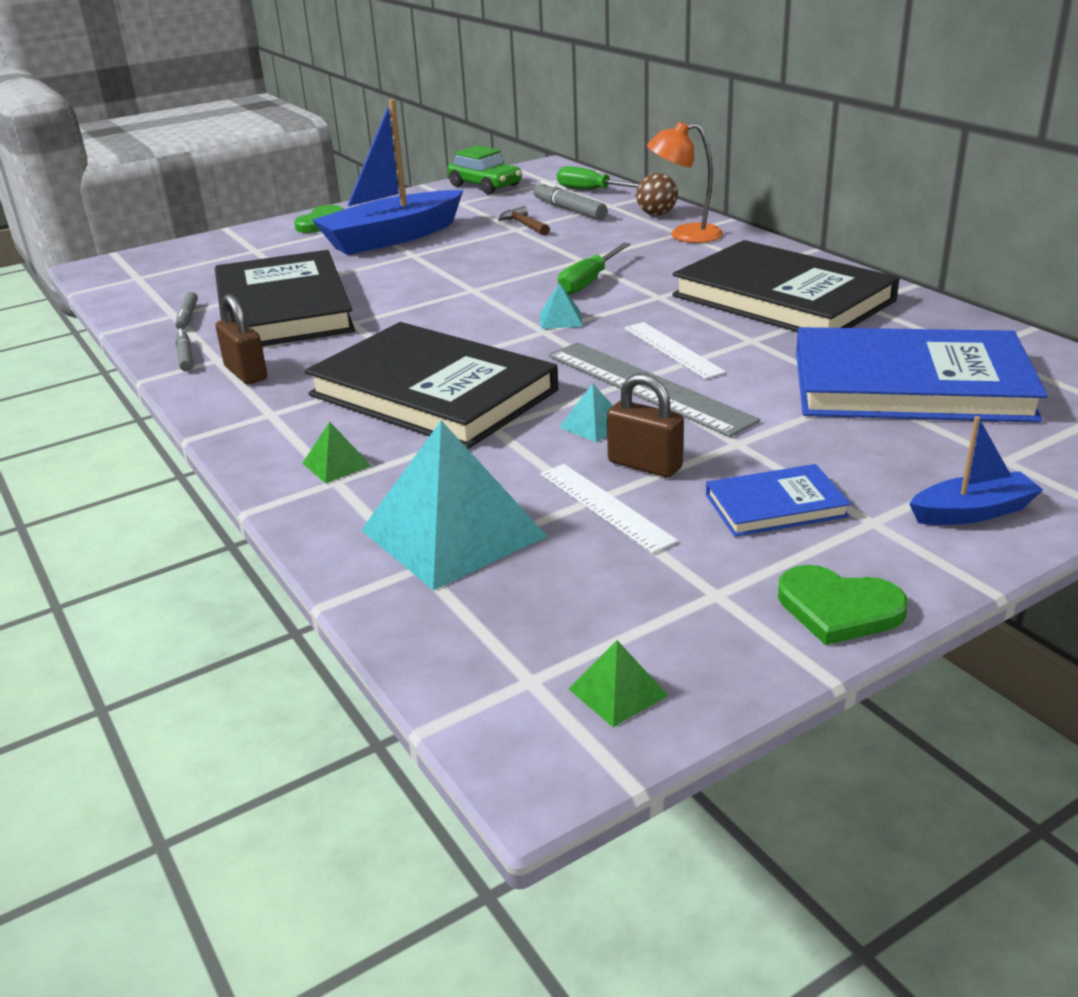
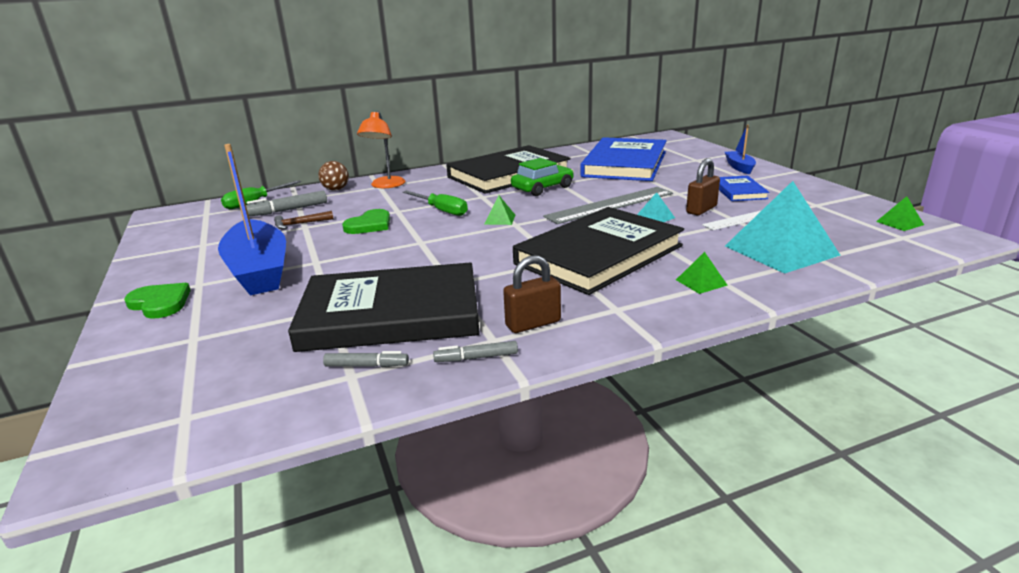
camera: 80 degrees left, 5 degrees down
(485, 186) = (173, 235): green car -> green car (542, 188)
(561, 319) = (499, 219): turquoise pyramid -> green pyramid
(672, 350) = (563, 197): white ruler -> none
(838, 608) = (818, 189): green heart -> green heart (369, 225)

